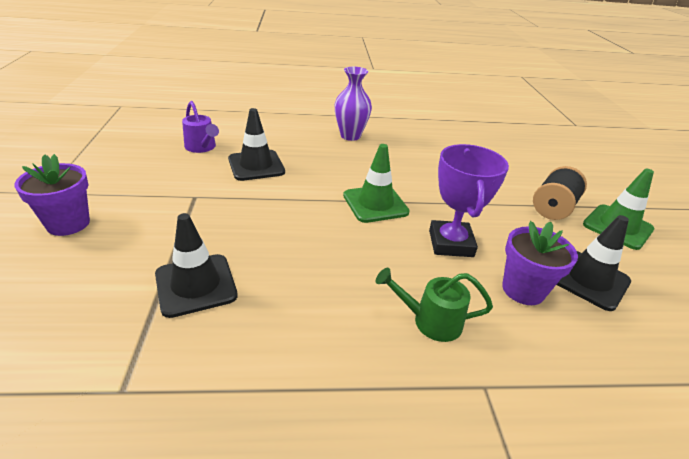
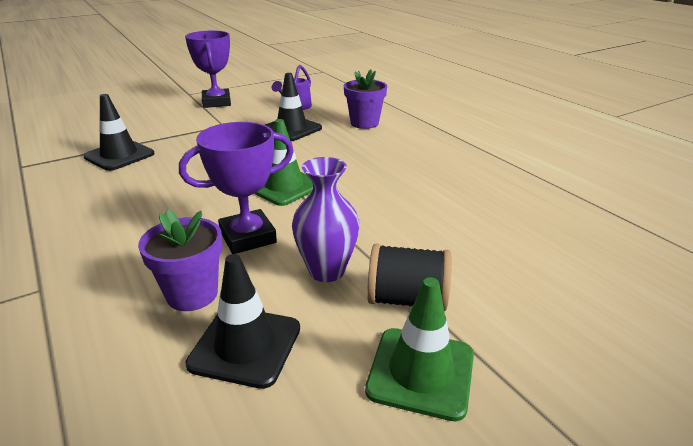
camera: 65 degrees right, 5 degrees down
(68, 223) = (161, 108): purple flower pot -> purple flower pot (364, 123)
(113, 182) = (216, 102): none -> purple trophy
(350, 136) = (406, 146): purple vase -> purple vase (326, 271)
(429, 321) = (116, 247): green watering can -> none

